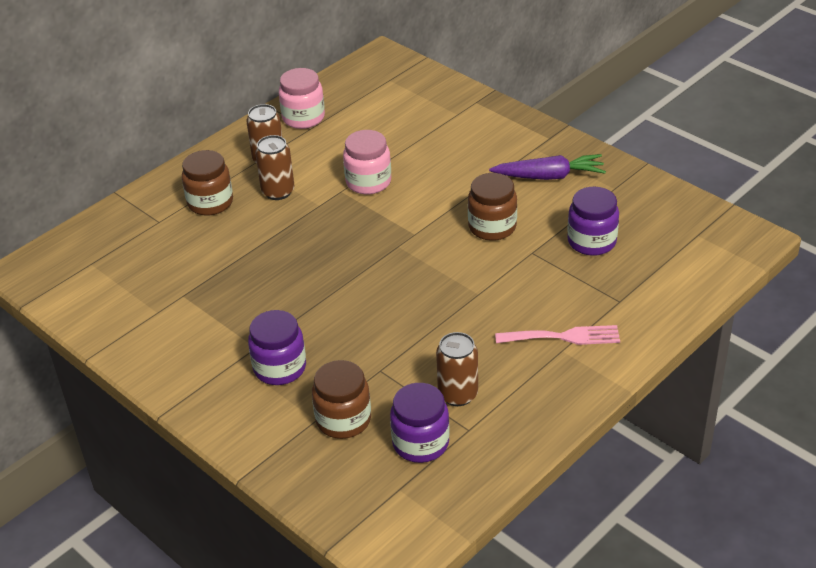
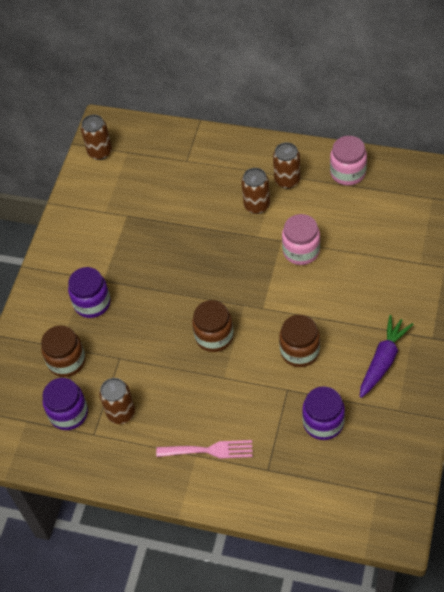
camera: 65 degrees right, 15 degrees up
(63, 286) = (100, 152): none -> brown can
(210, 203) = (221, 176): brown jar -> brown jar (214, 336)
(549, 176) = (383, 360): purple carrot -> purple carrot turned 120 degrees counterclockwise
(564, 337) = (210, 450): pink fork -> pink fork turned 60 degrees counterclockwise

